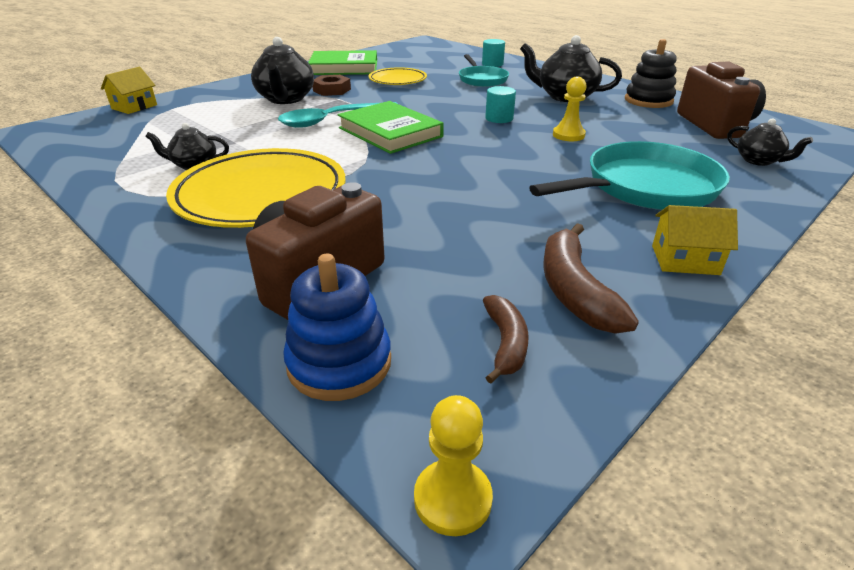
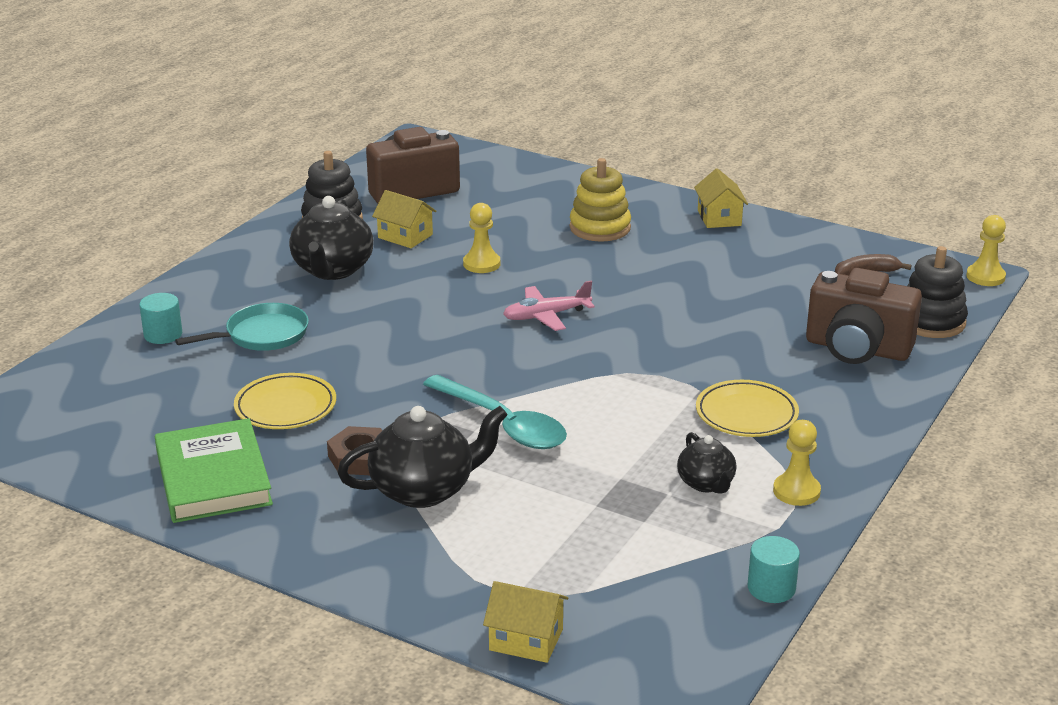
camera: 105 degrees left, 5 degrees down
(140, 194) = (796, 491): none -> yellow pawn
(261, 195) = (746, 414): yellow plate -> yellow plate, size x0.54
(339, 363) = (931, 321): blue stacking toy -> black stacking toy
(390, 132) = (527, 372): green book -> none
(471, 146) = (546, 316): none -> pink plane
(499, 118) = (441, 307): turquoise cylinder -> turquoise cylinder (771, 588)
(574, 290) = (790, 254): brown banana -> none
(621, 117) = (405, 236): none -> yellow house
(645, 187) = (600, 228): turquoise pan -> yellow stacking toy
(759, 161) = (507, 178): black teapot -> none

